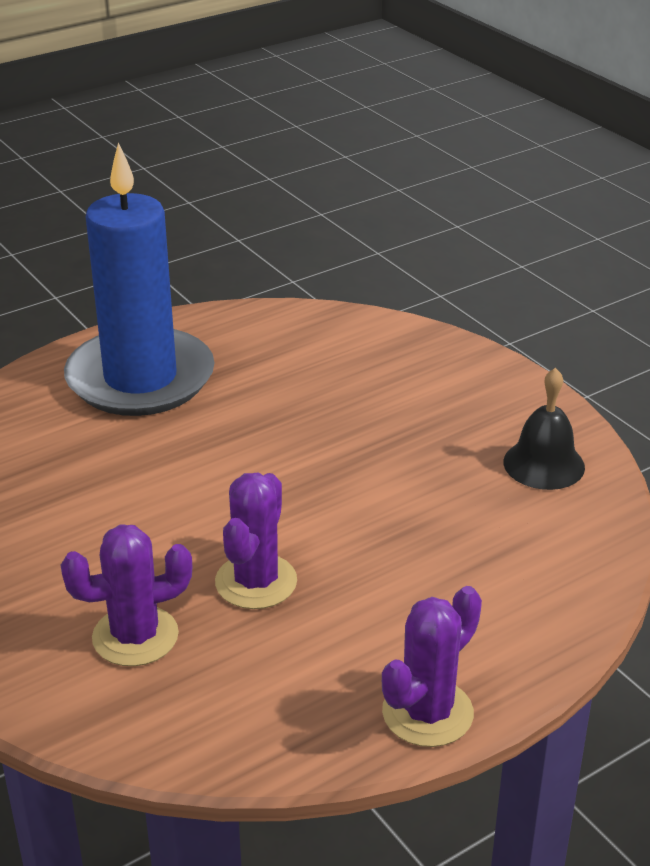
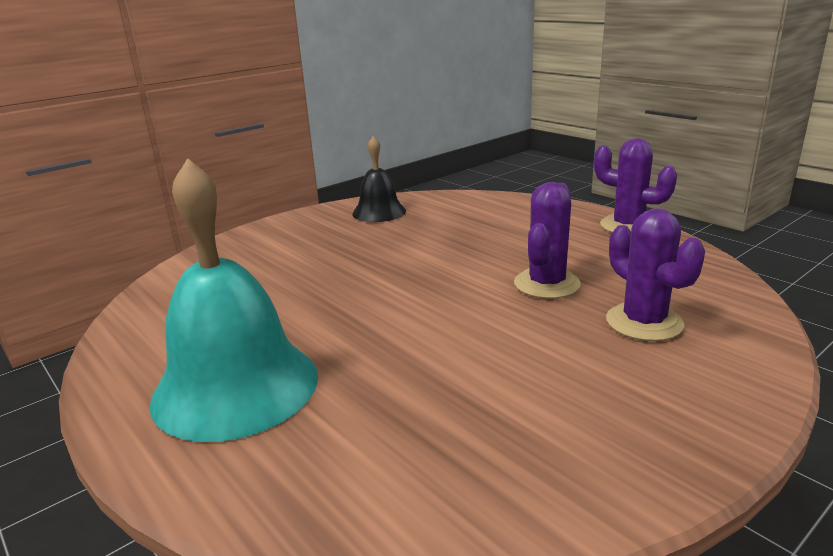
camera: 95 degrees left, 10 degrees down
(140, 378) = (235, 387): blue candle -> turquoise bell
(256, 582) = (546, 284): purple cactus -> purple cactus turned 75 degrees counterclockwise

